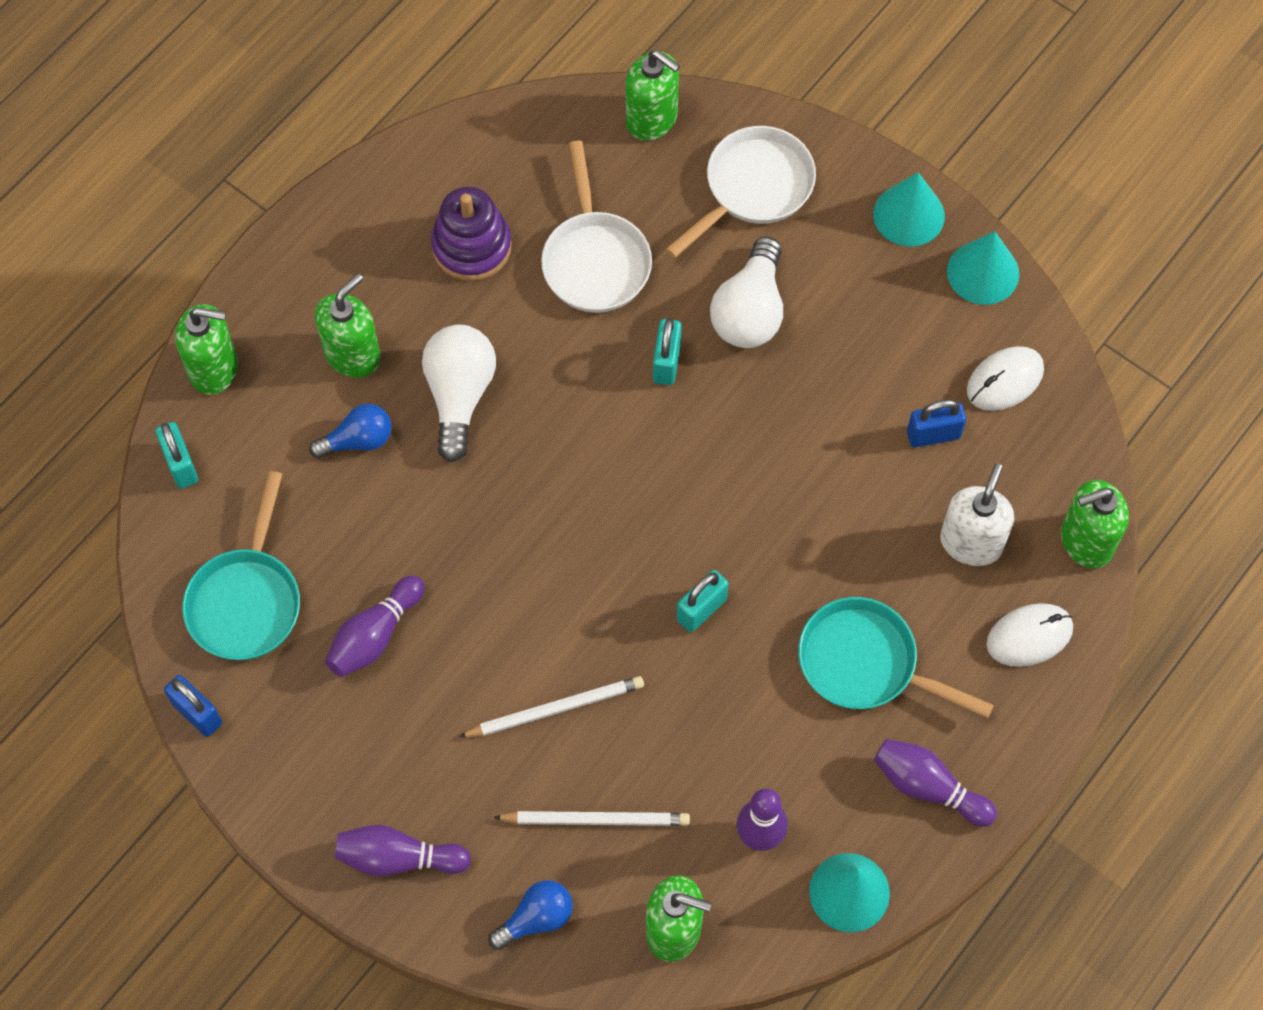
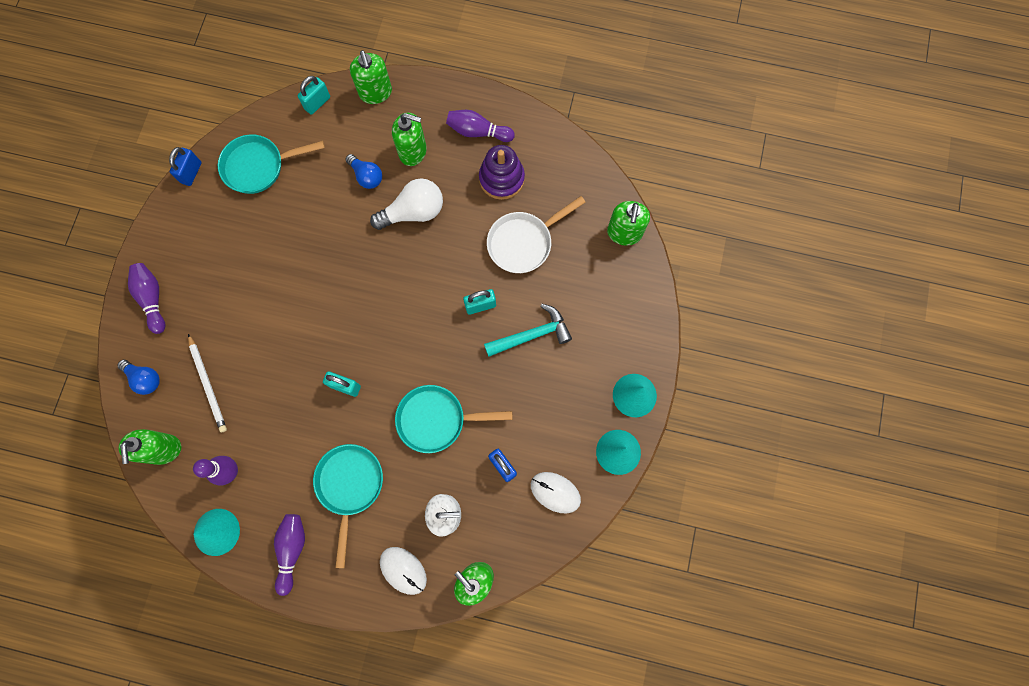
camera: 65 degrees right, 10 degrees up
(375, 635) = (265, 233): purple bowling pin -> purple bowling pin (478, 132)
(555, 709) = (260, 338): white pencil -> none
(750, 311) = (532, 335): white light bulb -> turquoise hammer
(753, 188) = (608, 304): white pan -> none
(818, 498) = (436, 419): none -> turquoise pan

